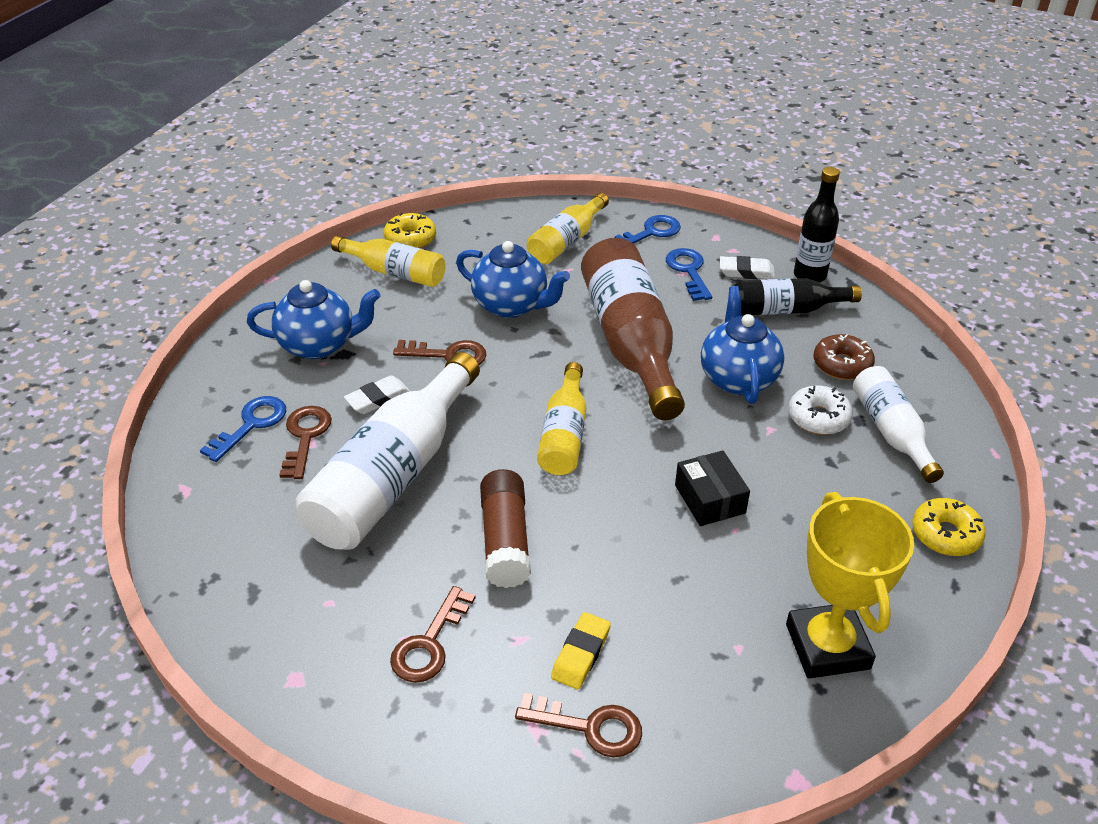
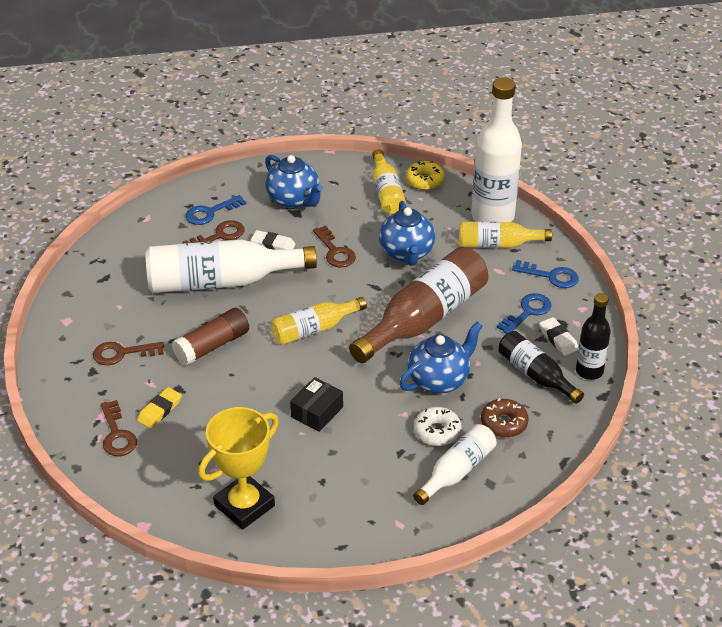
camera: 55 degrees right, 0 degrees up
(251, 425) = (210, 212): blue key -> blue key turned 150 degrees clockwise
(519, 224) = (492, 216): none -> white bottle
(581, 654) = (160, 410): yellow eraser -> yellow eraser turned 45 degrees counterclockwise
(945, 534) = (382, 528): yellow donut -> none

